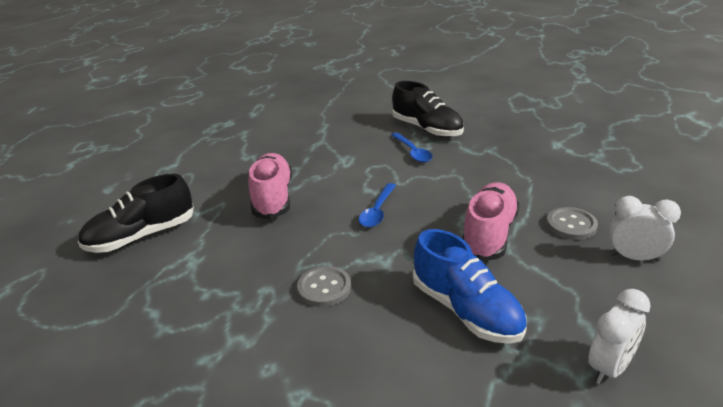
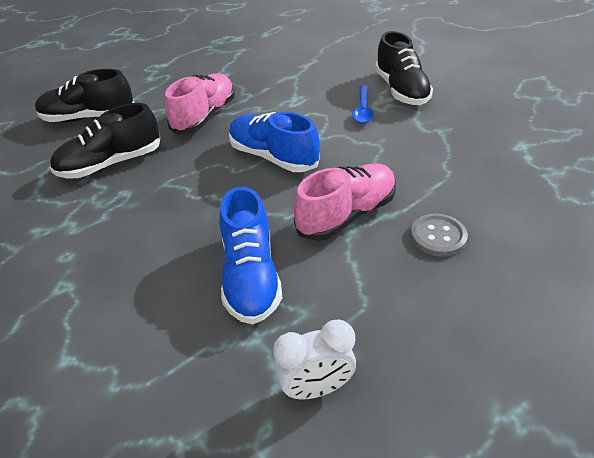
camera: 30 degrees right, 10 degrees up
(220, 269) = (111, 164): none -> black shoe
(324, 288) = (165, 209): grey button -> none
(377, 211) = (273, 157): blue spoon -> blue shoe
(634, 258) = (466, 296): white clock -> none

